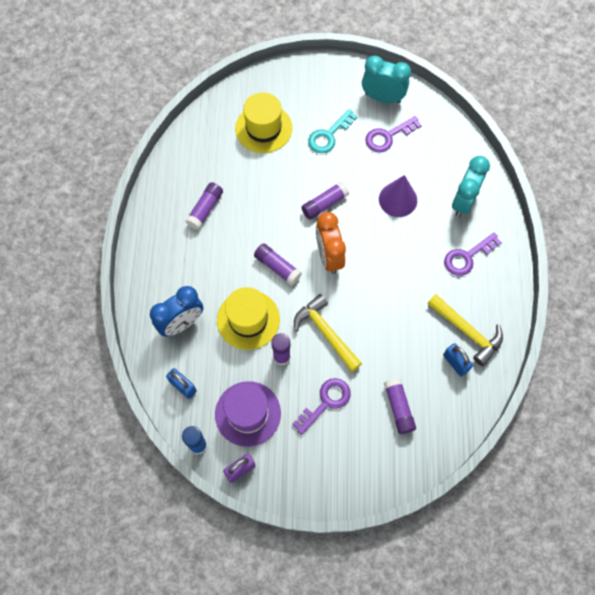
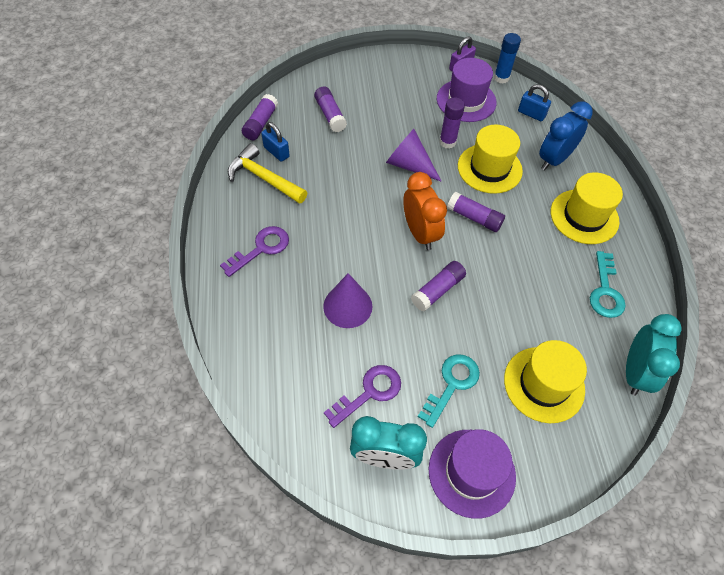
camera: 170 degrees right, 10 degrees down
(178, 257) = (584, 216): none -> yellow hat
(190, 189) = (605, 291): none -> turquoise key
(205, 209) = (577, 269): purple glue stick -> purple glue stick (260, 123)
(325, 332) = (409, 165): yellow hammer -> purple cone
(326, 402) = (398, 113): purple key -> none
(328, 83) = (471, 472): none -> purple hat
(463, 202) = (264, 312): turquoise clock -> turquoise clock (634, 372)

